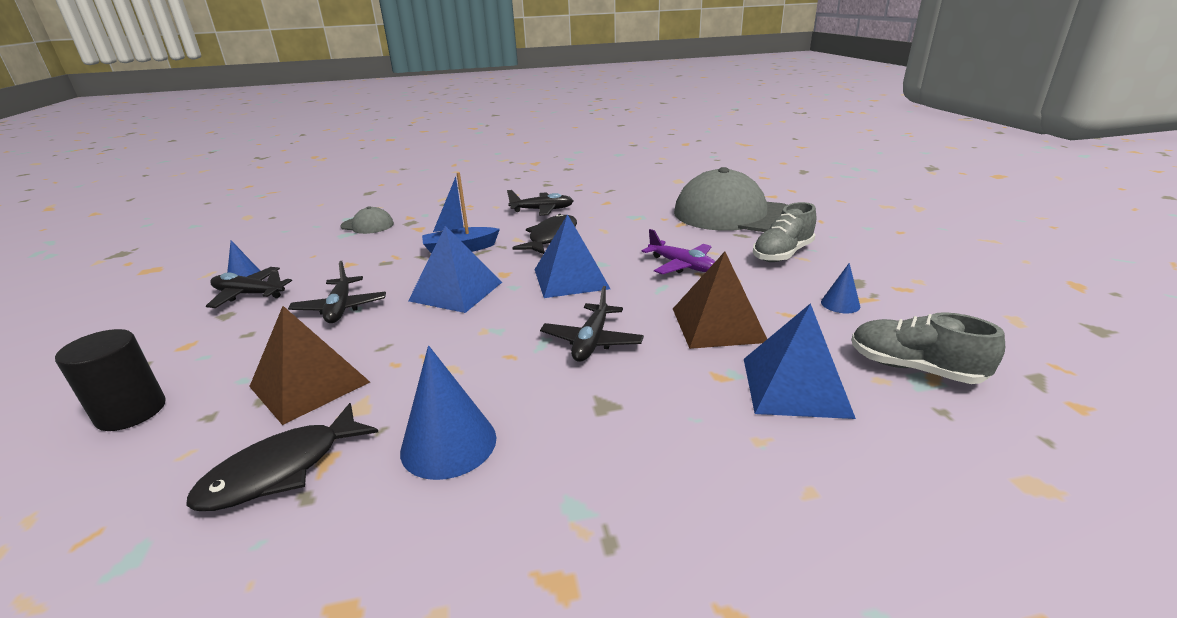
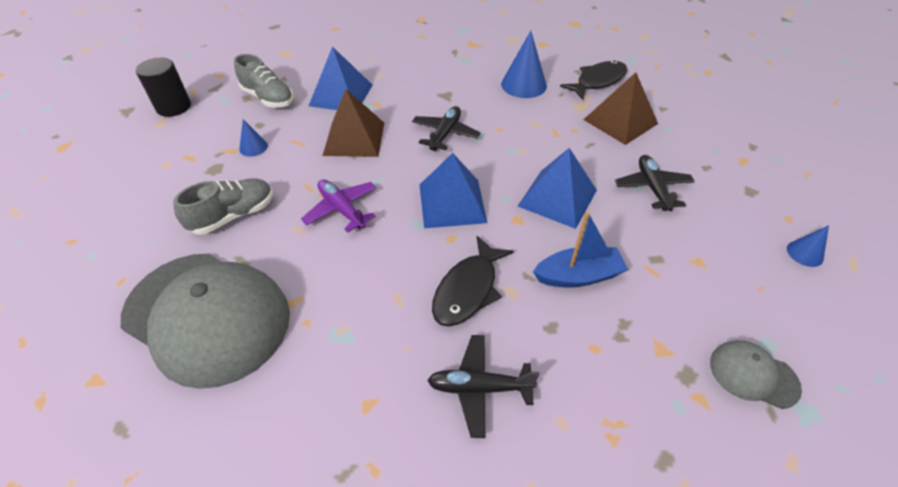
camera: 175 degrees left, 20 degrees up
(131, 412) = (712, 114): black cylinder -> black cylinder (173, 107)
(249, 294) = (760, 218): black plane -> none

